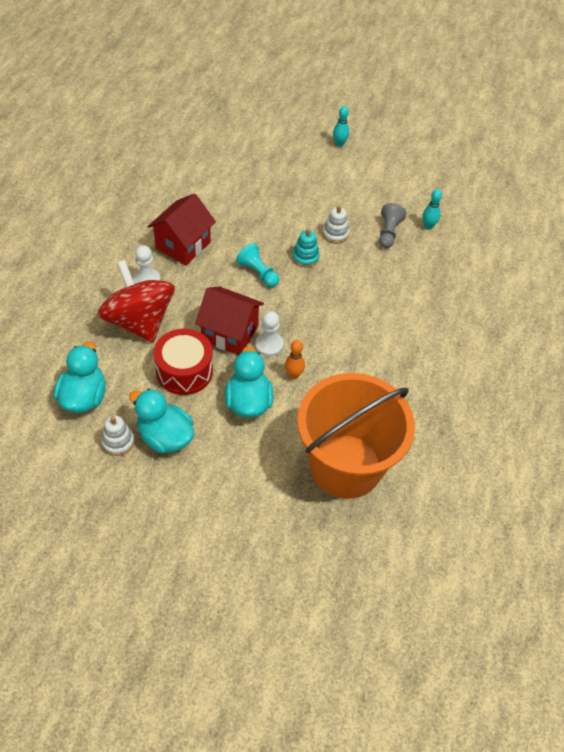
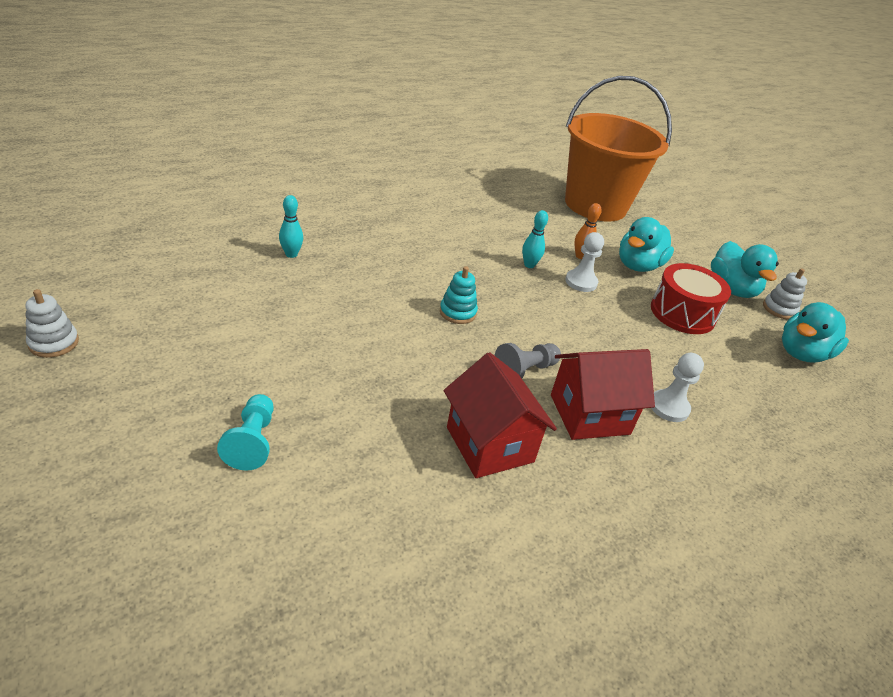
camera: 140 degrees left, 15 degrees down
(139, 321) = (705, 375): red spinning top -> none
(230, 333) = (611, 310): red house -> red house (489, 444)
(258, 272) = (527, 333): turquoise pawn -> turquoise pawn (252, 441)
(335, 234) = (395, 308): white stacking toy -> white stacking toy (54, 343)
(339, 144) = (212, 389): turquoise bowling pin -> turquoise bowling pin (529, 265)
(388, 232) = (339, 275): grey pawn -> grey pawn (525, 370)

